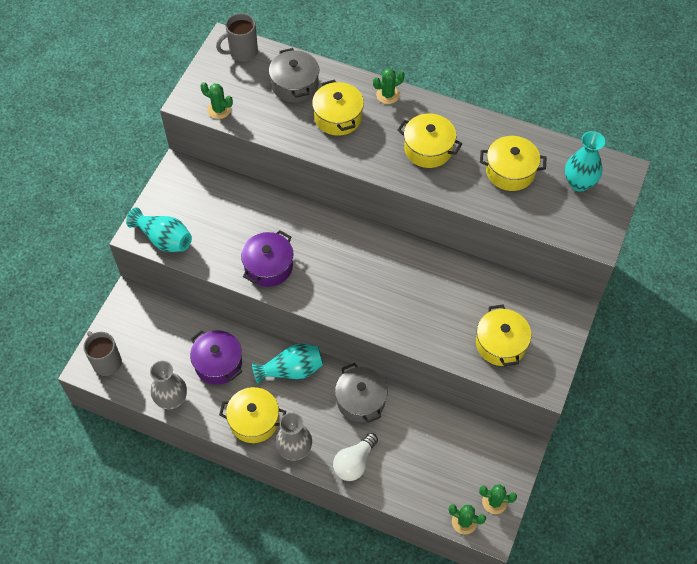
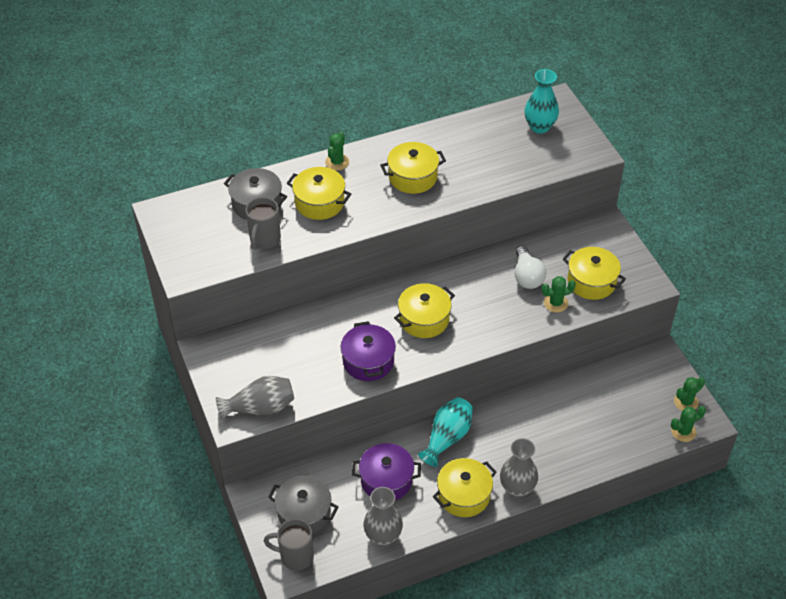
camera: 45 degrees left, 10 degrees down
(164, 239) = (260, 408): turquoise vase -> grey vase
(219, 110) = (218, 263): green cactus -> green cactus (556, 303)
(242, 52) = (183, 210): grey mug -> grey mug (264, 240)
(354, 463) = (568, 459): white light bulb -> white light bulb (527, 276)
(361, 400) = (521, 415): grey pot -> grey pot (304, 513)
(510, 171) = (486, 151): yellow pot -> yellow pot (424, 319)

